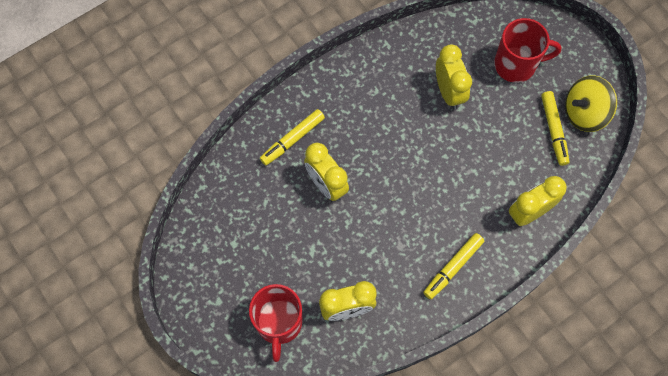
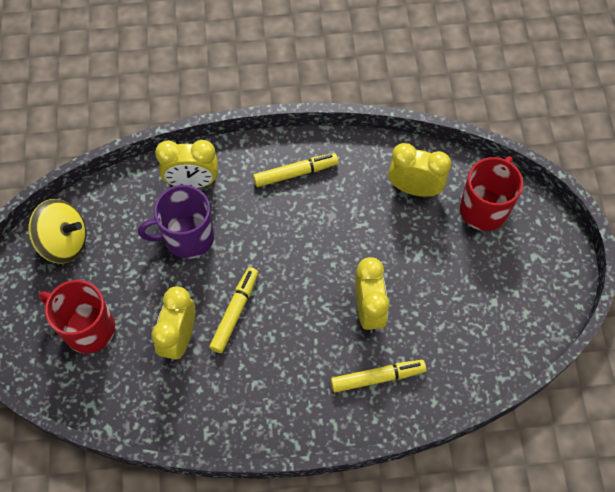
camera: 150 degrees left, 5 degrees down
(498, 166) = (187, 237): none -> purple mug
(553, 130) = (107, 241): yellow marker -> yellow marker (235, 312)

